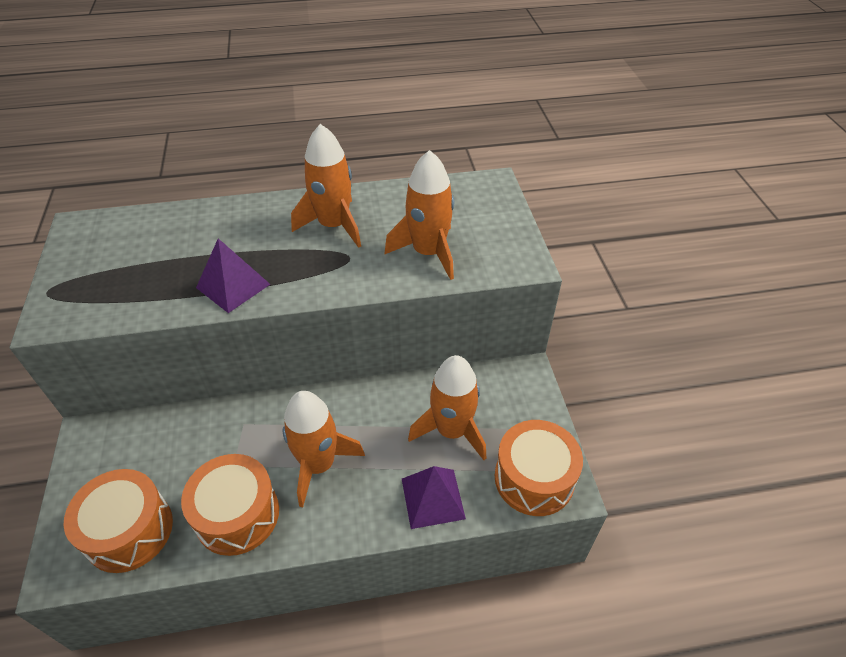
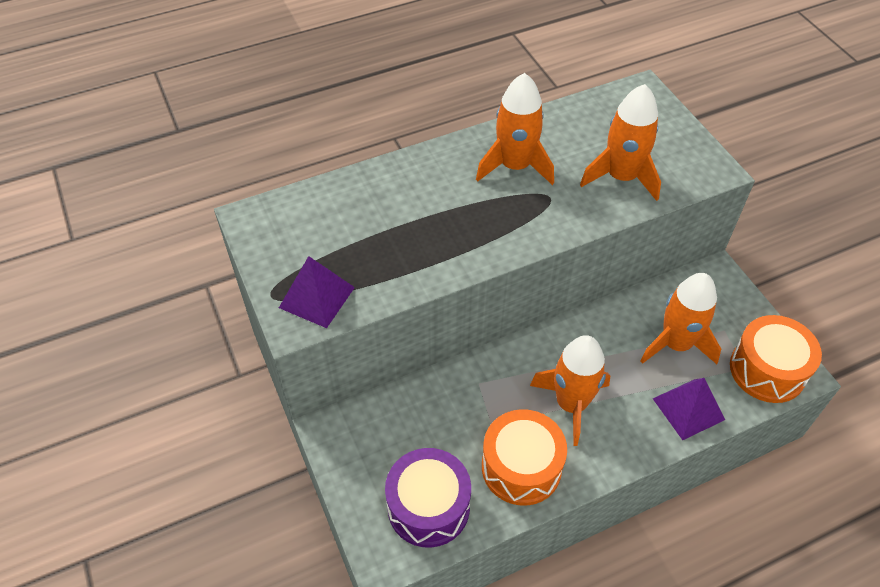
camera: 15 degrees left, 5 degrees up
(129, 530) = (428, 507): orange drum -> purple drum
(233, 286) = (455, 249): purple pyramid -> purple pyramid (317, 297)

